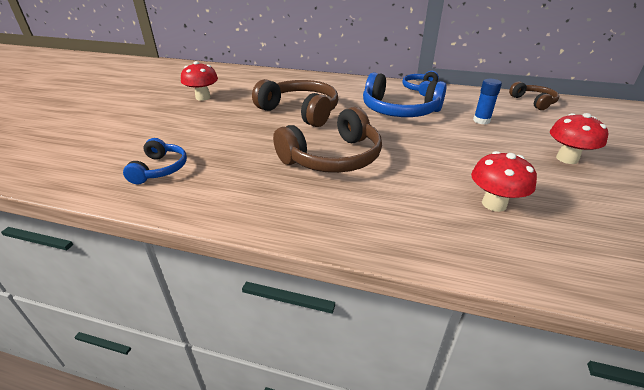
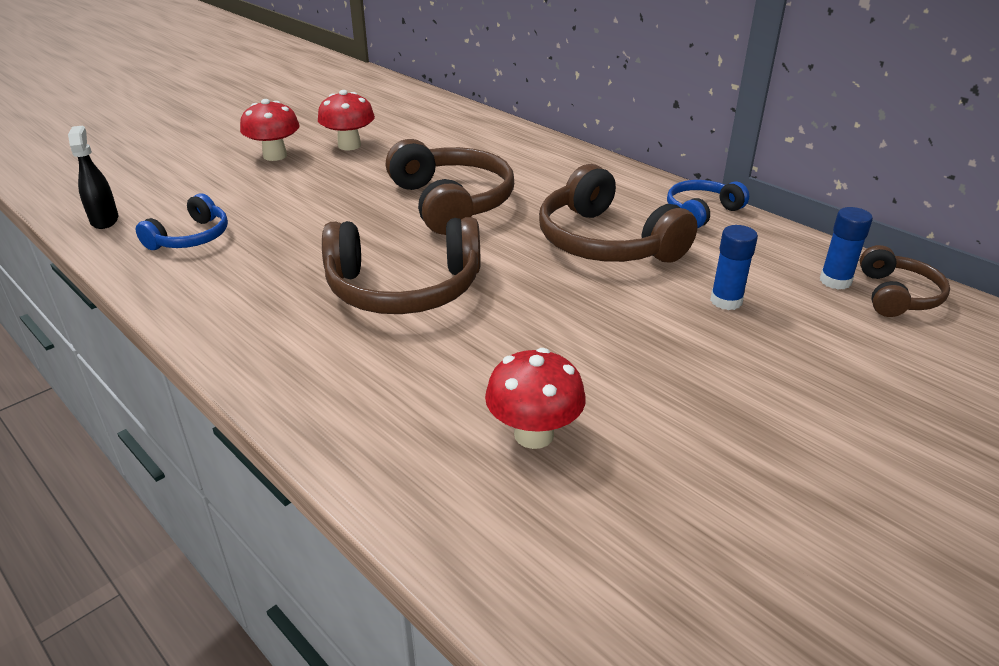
camera: 30 degrees right, 0 degrees up
(75, 176) = (104, 220): none -> black spray bottle
(399, 110) = (606, 242): blue headphones -> brown headphones
(506, 102) = (835, 281): none -> blue glue stick
(567, 159) = (779, 416): red mushroom -> red mushroom (275, 156)

